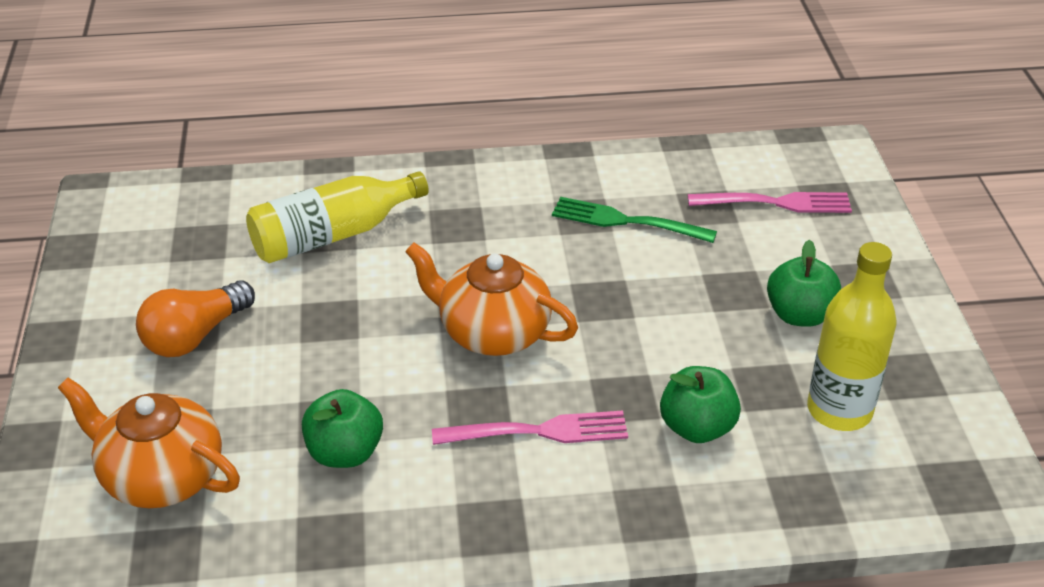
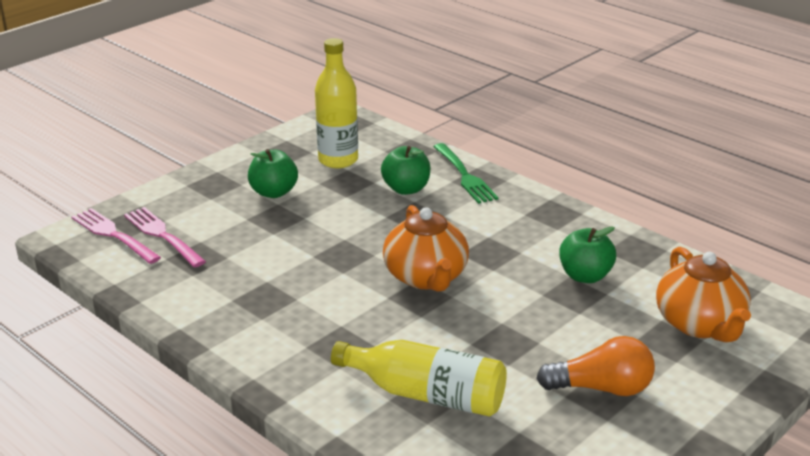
camera: 130 degrees left, 10 degrees down
(537, 432) = (478, 228): pink fork -> pink fork (114, 235)
(627, 221) = (250, 279): green fork -> green fork (464, 175)

